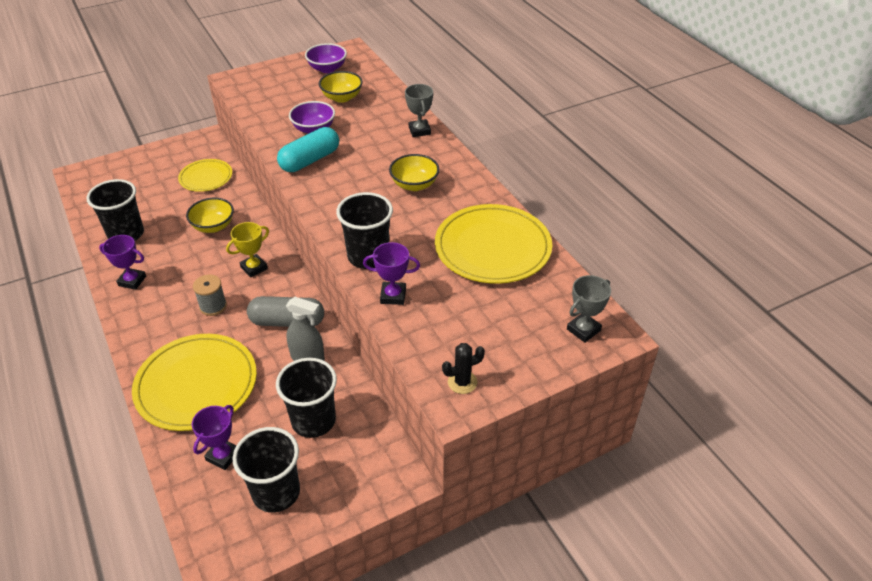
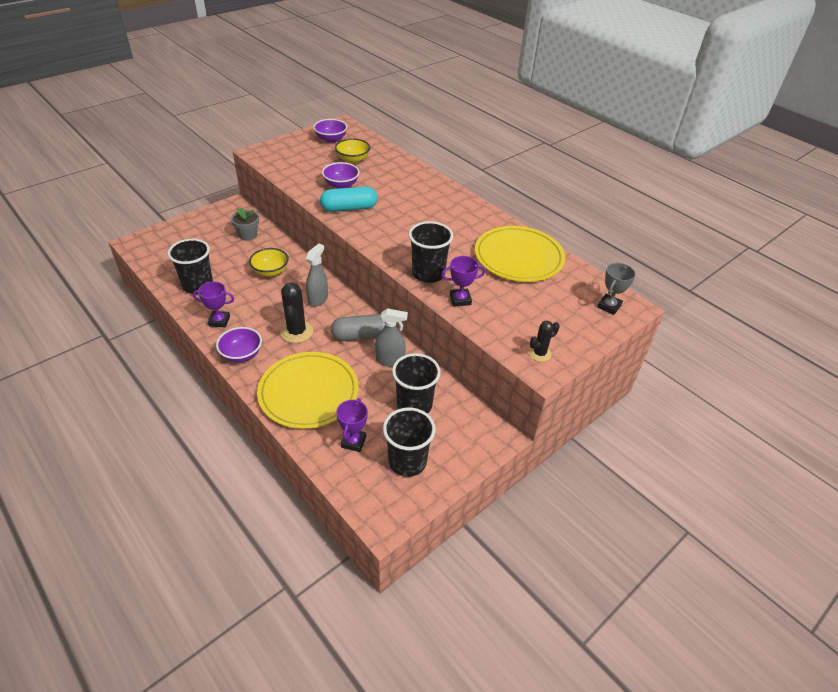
camera: 15 degrees left, 0 degrees up
(140, 326) = (242, 354): none -> purple bowl
(206, 177) = (248, 235): yellow plate -> grey flower pot
(213, 306) = (296, 332): grey spool -> black cactus
(254, 268) = (318, 299): yellow trophy -> grey spray bottle
(310, 160) = (349, 208): turquoise capsule -> turquoise capsule turned 45 degrees clockwise
(414, 185) = (439, 218): yellow bowl -> none
(419, 131) = (425, 179): grey trophy -> none

